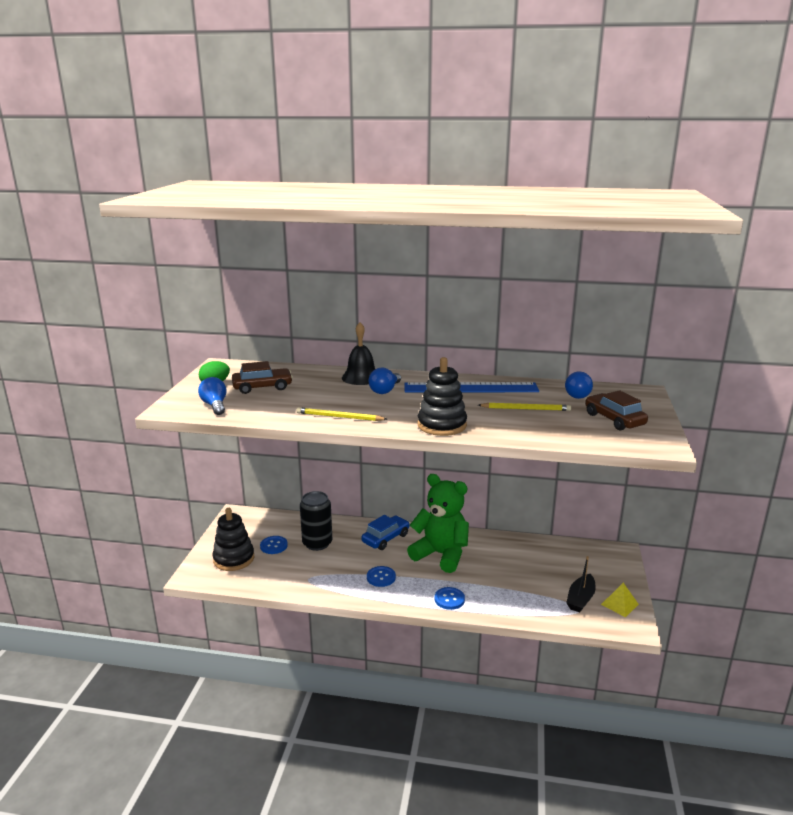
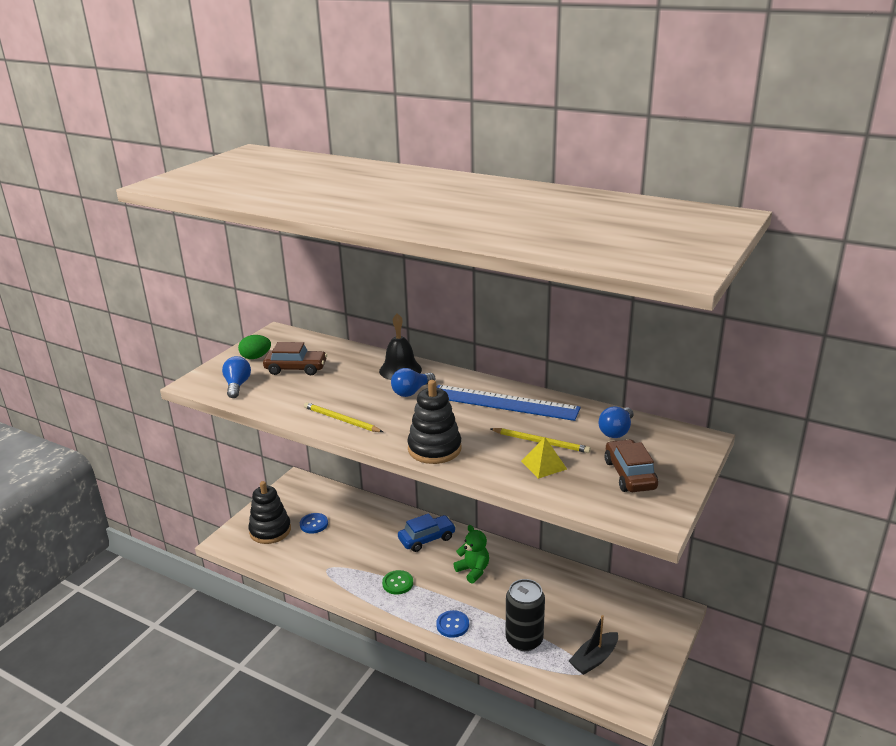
camera: 20 degrees right, 5 degrees up
(317, 543) = (356, 530): black can -> black can (524, 640)
(381, 577) = (397, 583): blue button -> green button
(441, 555) = (473, 571): green teddy bear -> green teddy bear, size x0.54
(619, 604) = (635, 676): yellow pyramid -> yellow pyramid (543, 465)

